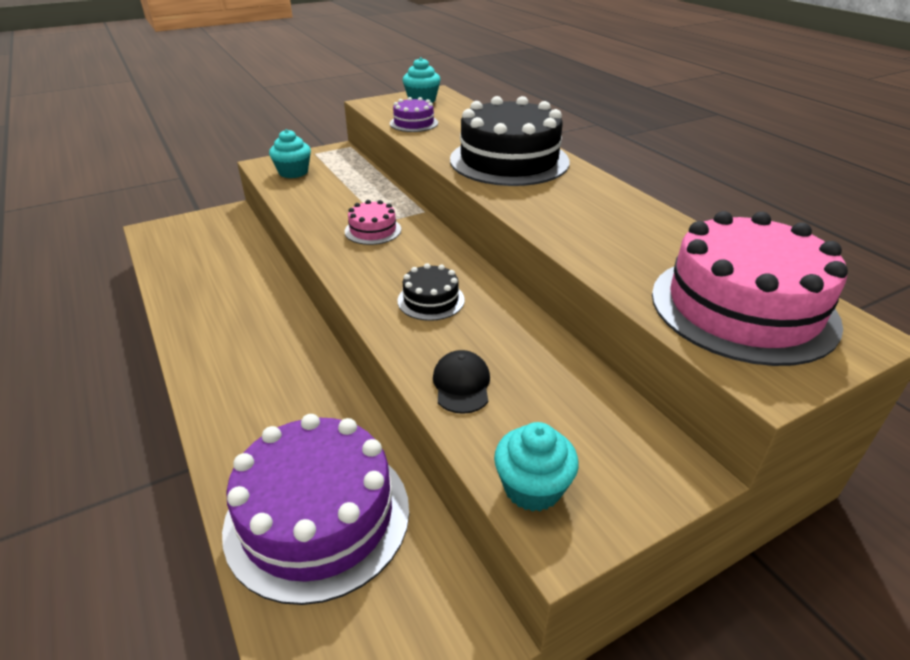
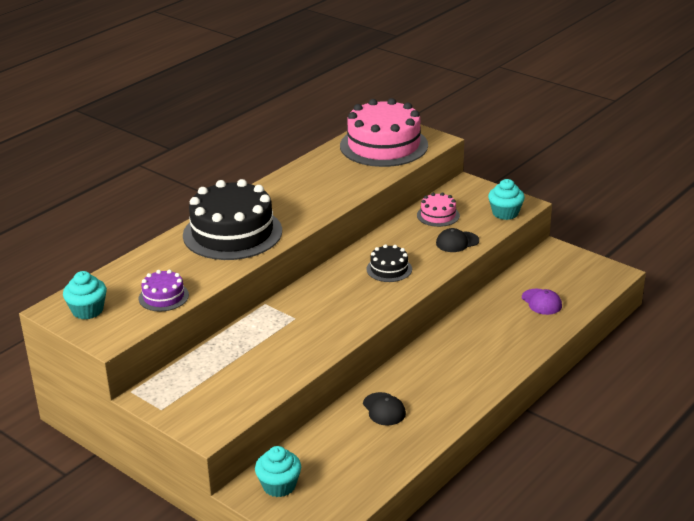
camera: 110 degrees left, 5 degrees down
(246, 294) = (384, 409): none -> black cap
(293, 172) = (219, 403): turquoise cupcake -> turquoise cupcake (279, 486)
(318, 516) = (541, 302): purple cake -> purple cap
(373, 230) = (312, 318): pink cake -> pink cake (438, 215)

